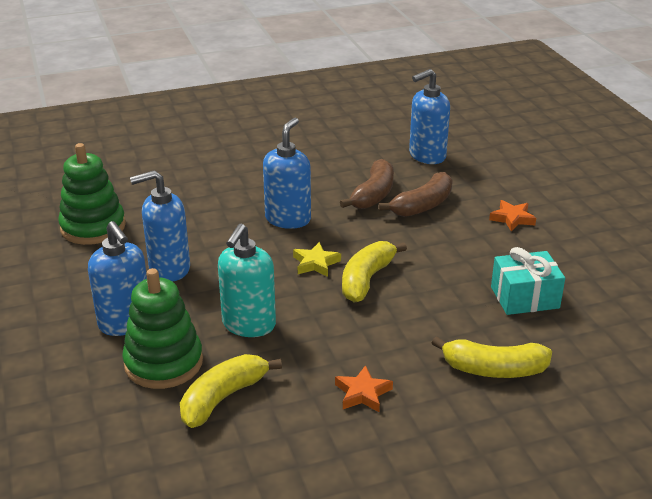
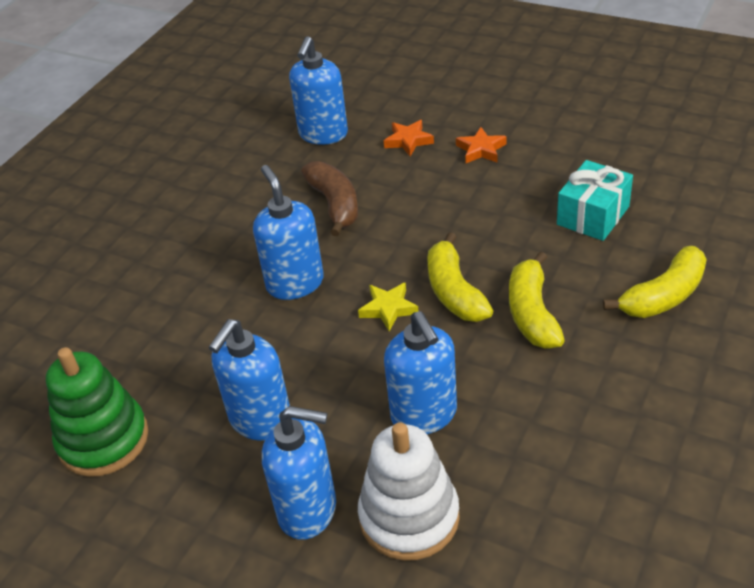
camera: 40 degrees left, 10 degrees up
(163, 363) = (409, 517): green stacking toy -> white stacking toy
(223, 398) = (513, 502): yellow banana -> yellow banana (532, 313)
(248, 325) = (424, 415): turquoise soap dispenser -> blue soap dispenser
(362, 393) = (608, 398): orange star -> orange star (408, 141)
(422, 205) = (393, 186): brown banana -> none

